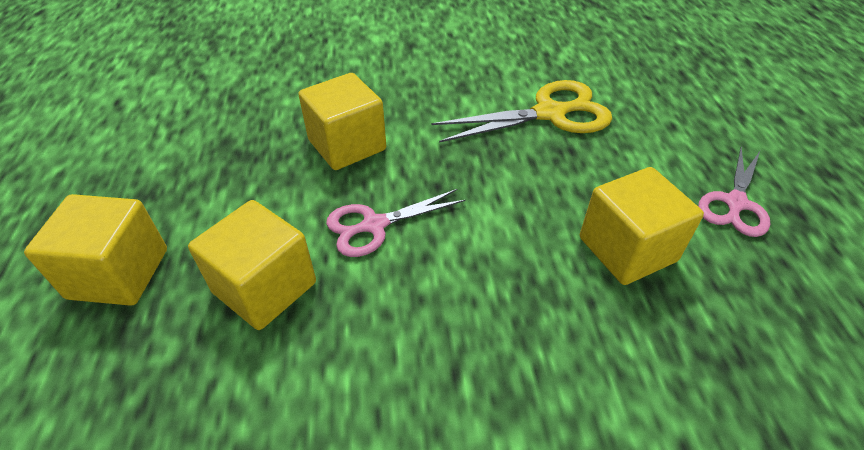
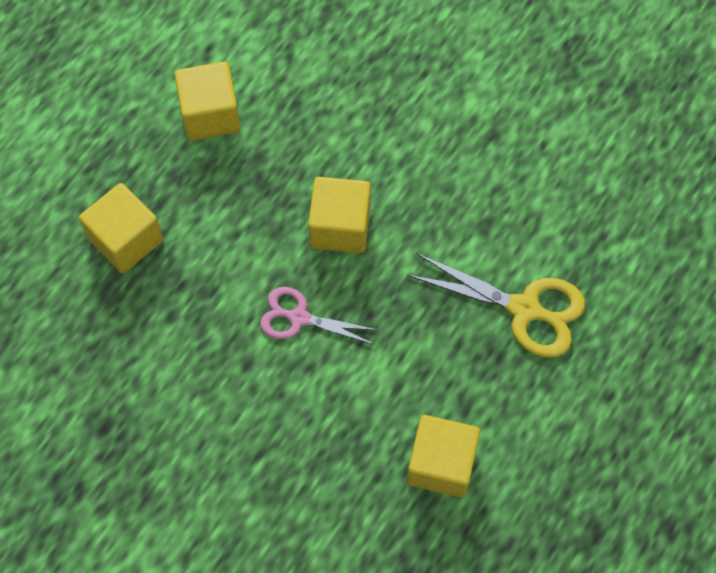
camera: 40 degrees right, 20 degrees up
(265, 287) = (200, 316): yellow cube -> yellow cube (210, 114)
(735, 203) = (561, 493): pink scissors -> none

